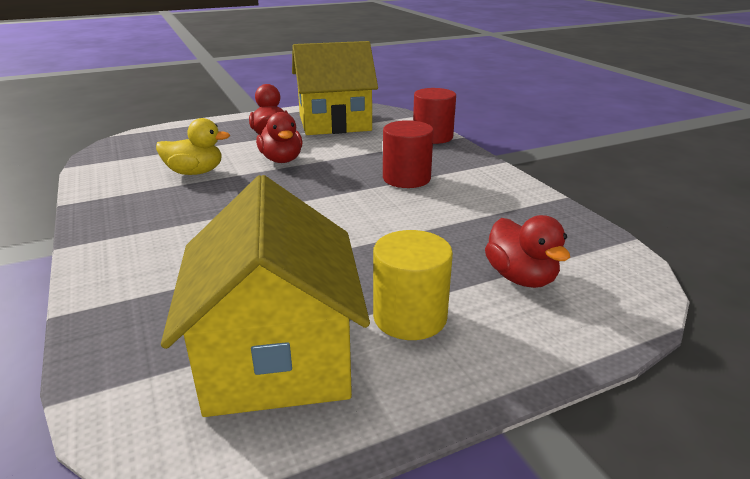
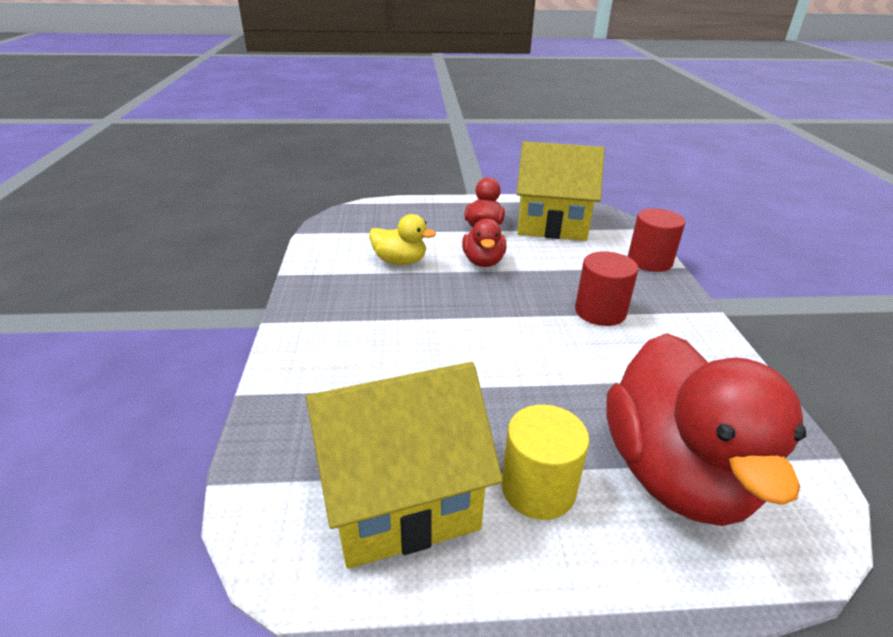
camera: 20 degrees right, 5 degrees up
(277, 357) = (399, 495): yellow house -> yellow house turned 60 degrees clockwise
(520, 277) = (675, 474): red duck -> red duck, size x2.04

